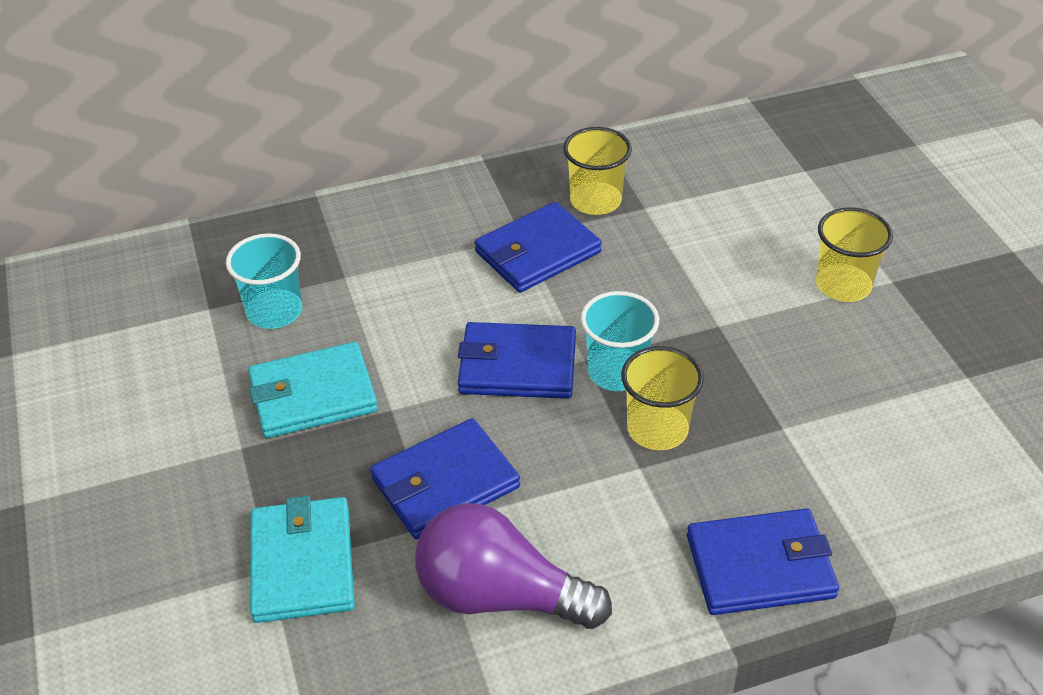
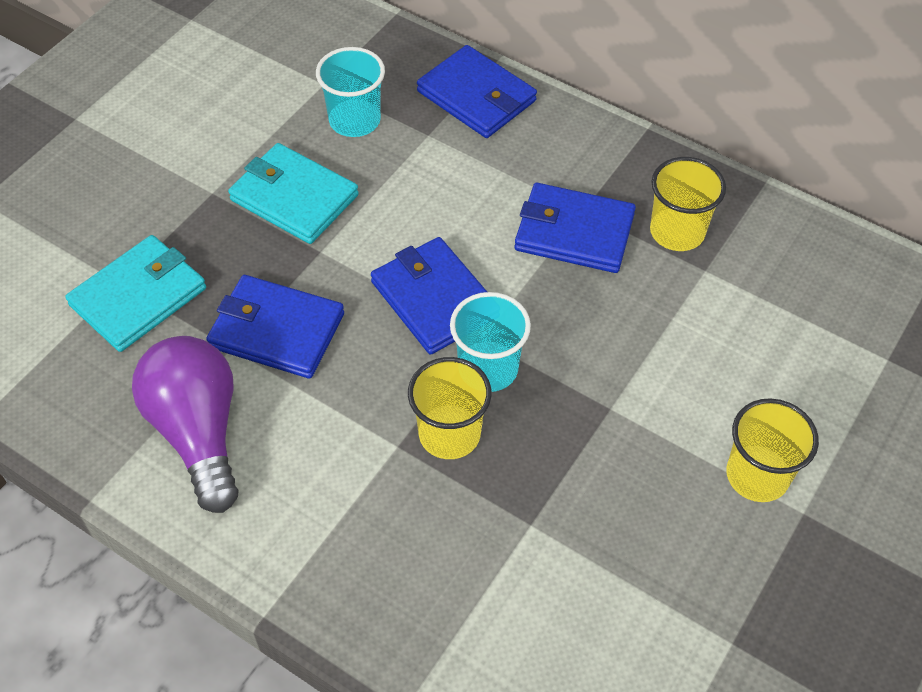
camera: 50 degrees right, 10 degrees up
(760, 566) = (362, 592): blue wallet -> blue wallet (476, 96)

